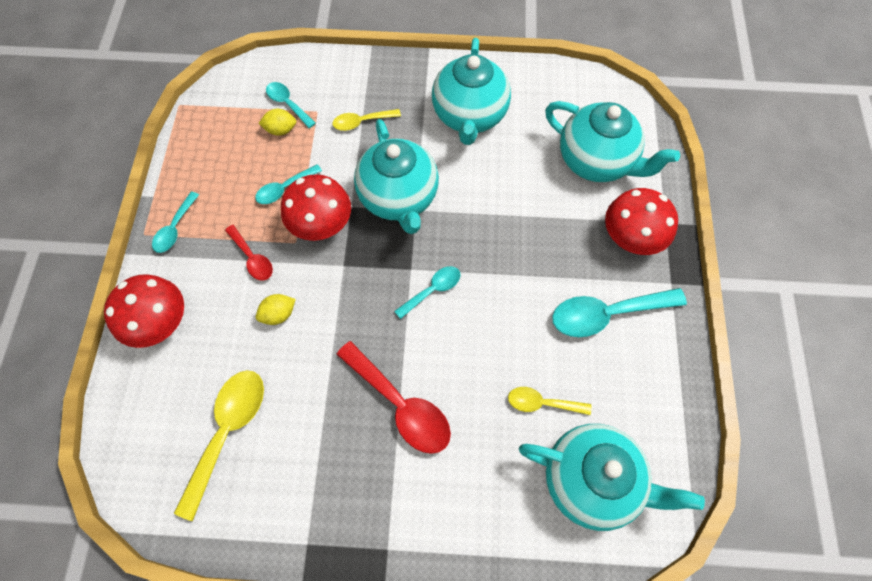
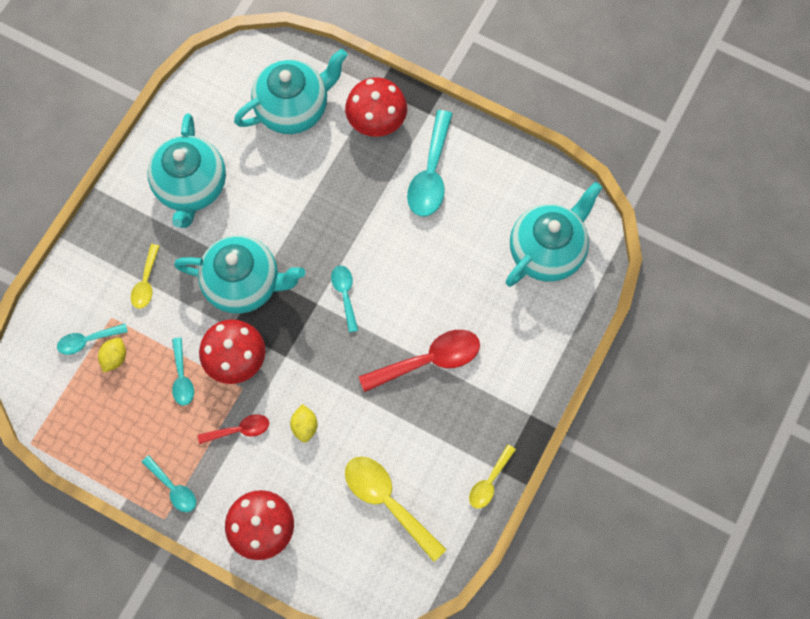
camera: 65 degrees left, 5 degrees up
(469, 116) = (191, 187): turquoise teapot -> turquoise teapot turned 60 degrees clockwise
(542, 403) = (476, 256): yellow spoon -> yellow spoon (489, 481)

